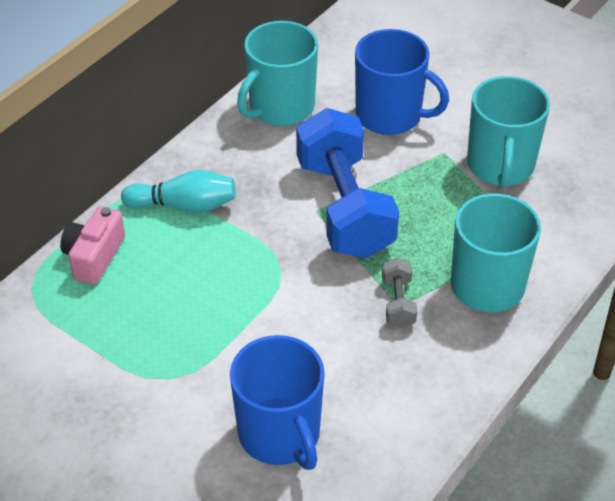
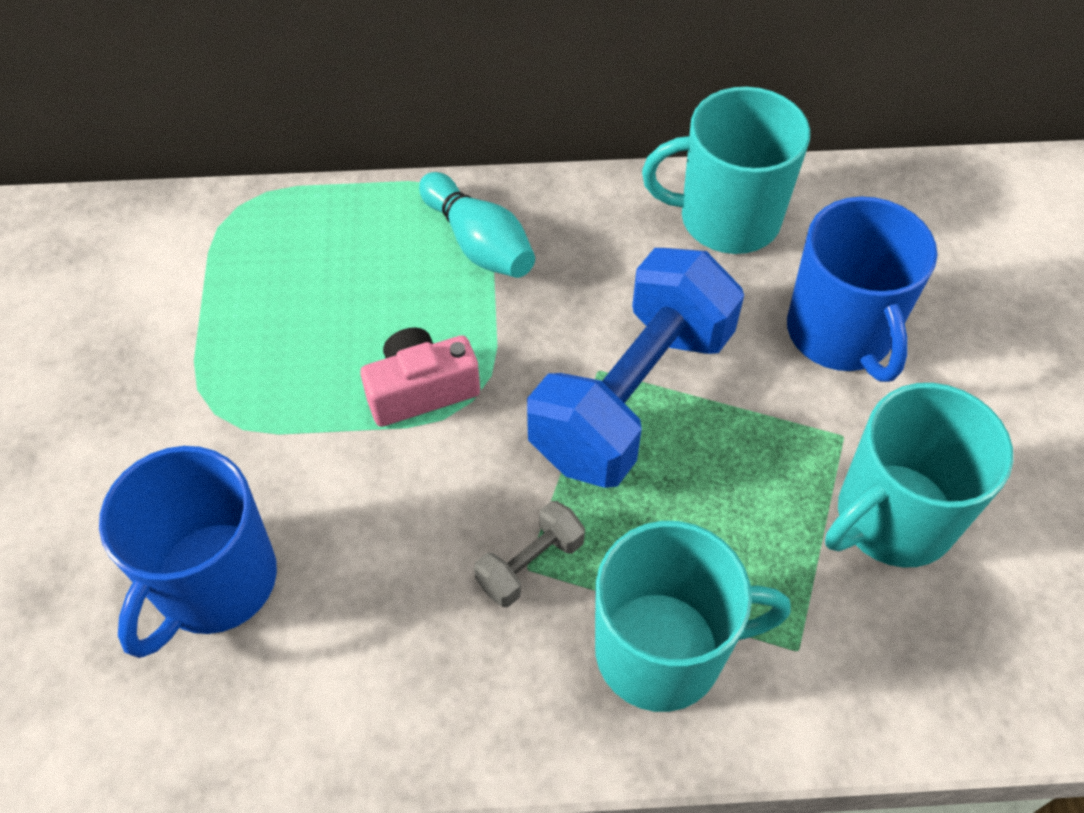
camera: 50 degrees right, 10 degrees up
(94, 256) = (329, 222): pink camera -> pink camera (421, 390)

